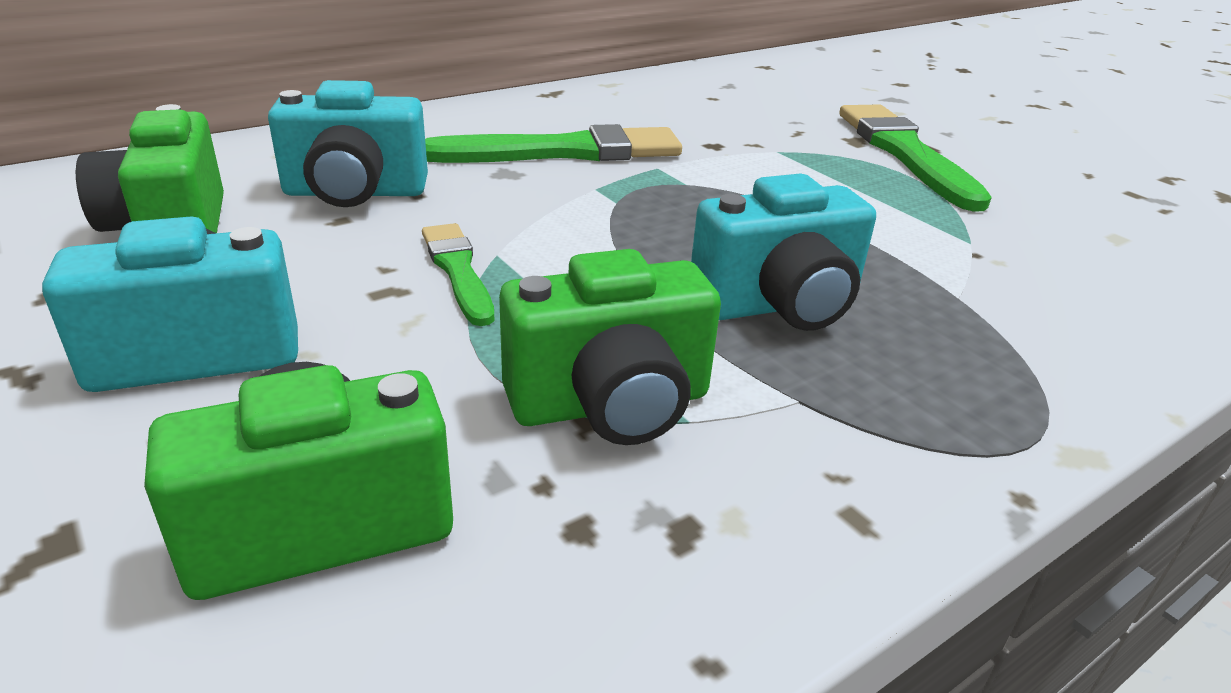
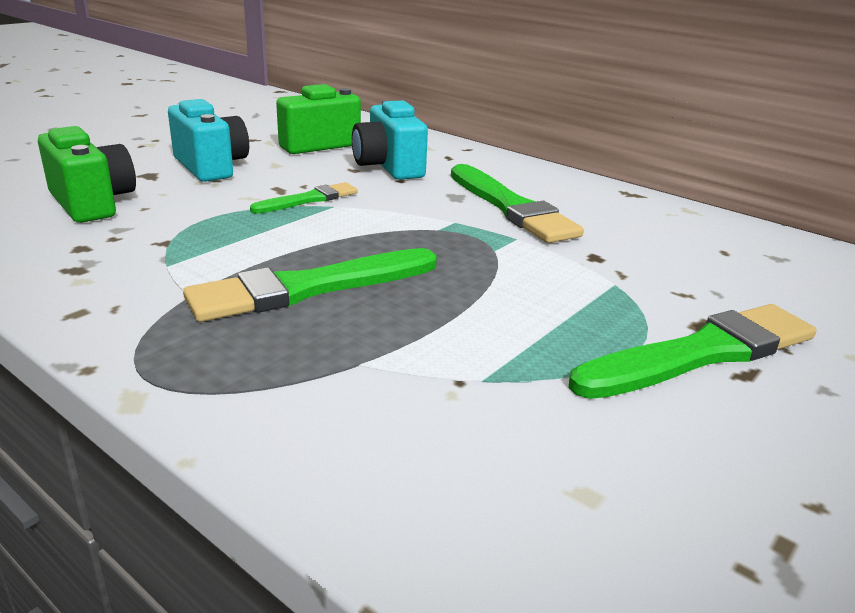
camera: 75 degrees right, 5 degrees down
(611, 404) = (179, 246): green camera -> none
(779, 305) = (309, 288): turquoise camera -> green brush

